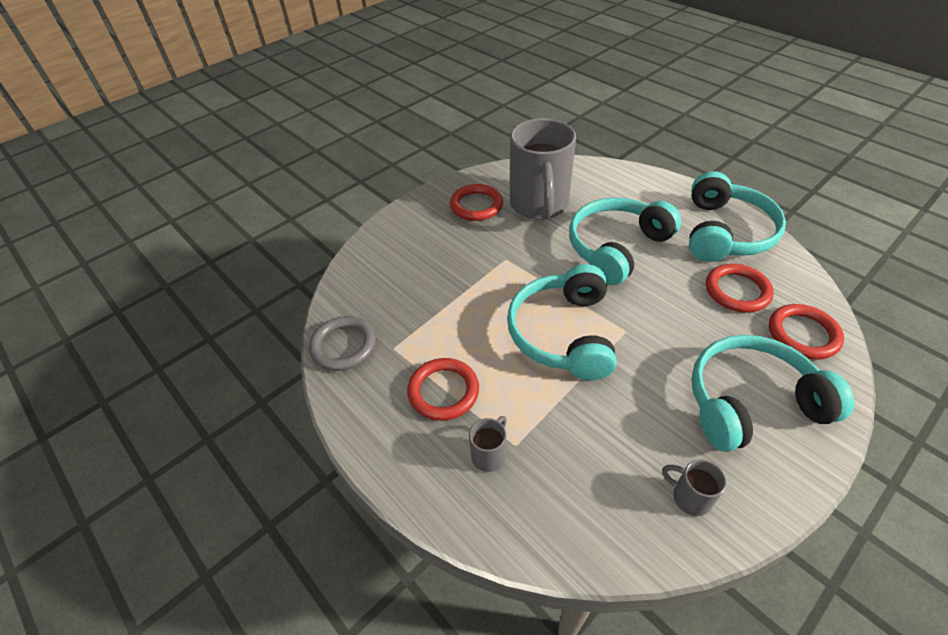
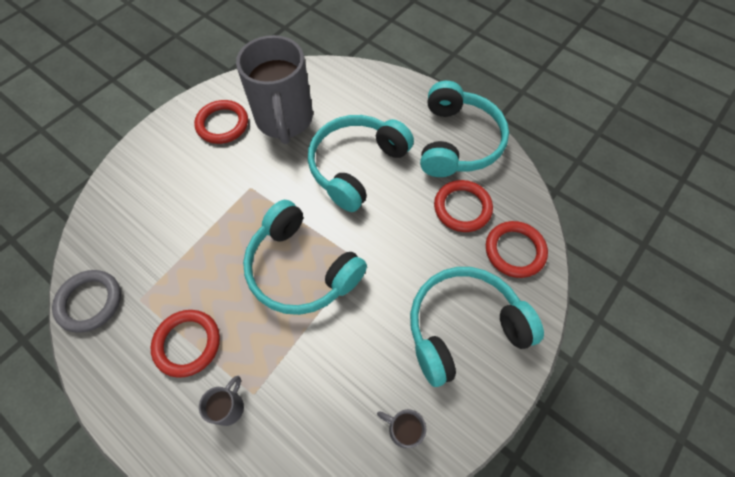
camera: 10 degrees left, 15 degrees up
(563, 333) = (301, 268): turquoise headphones -> turquoise headphones turned 45 degrees counterclockwise

